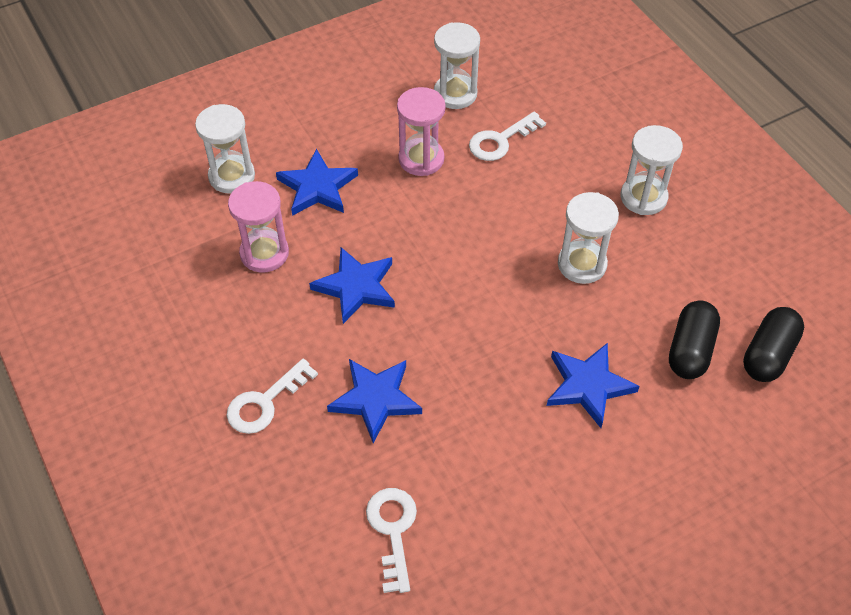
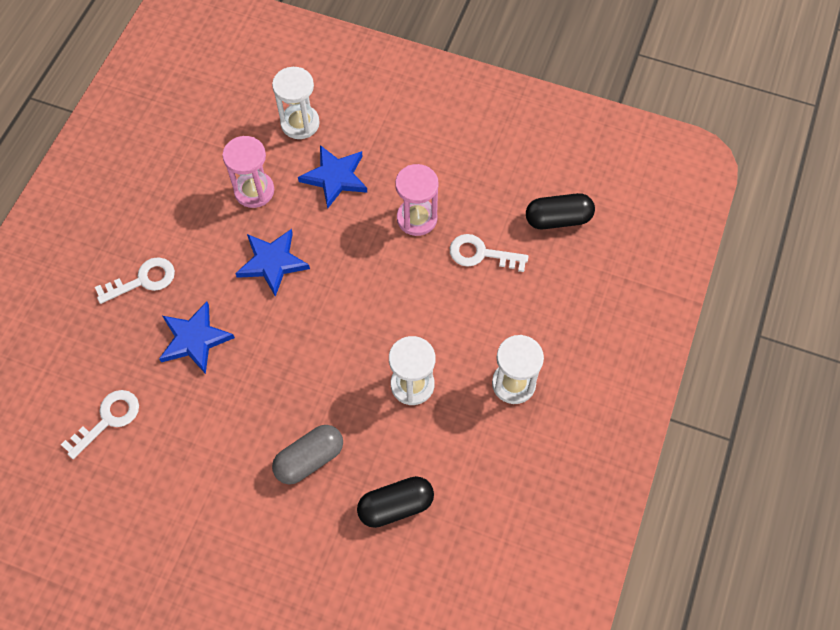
camera: 50 degrees right, 10 degrees up
(265, 402) = (143, 280): white key -> white key turned 150 degrees clockwise
(455, 94) = (499, 194): white hourglass -> none
(588, 385) = (309, 459): blue star -> grey capsule
(768, 354) = (436, 562): black capsule -> black capsule (558, 219)

